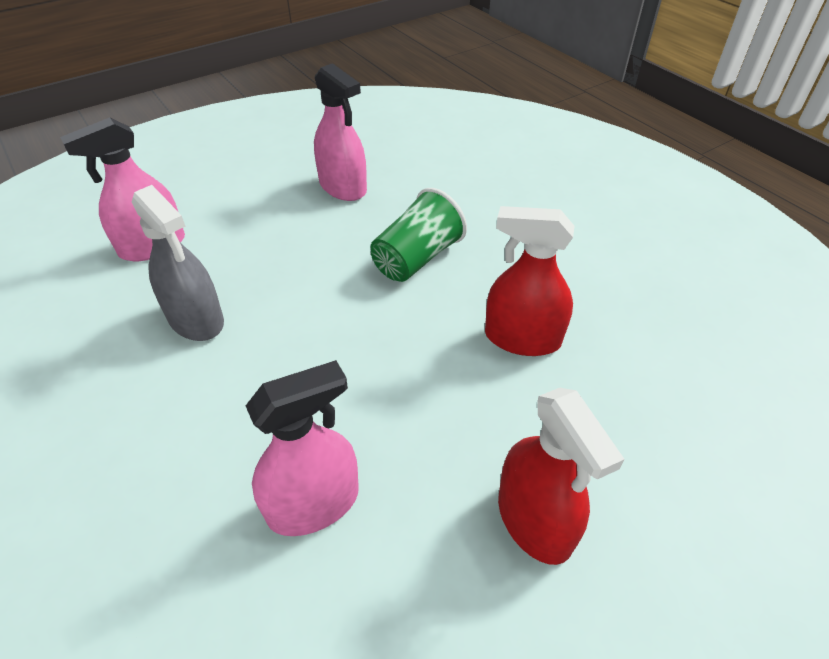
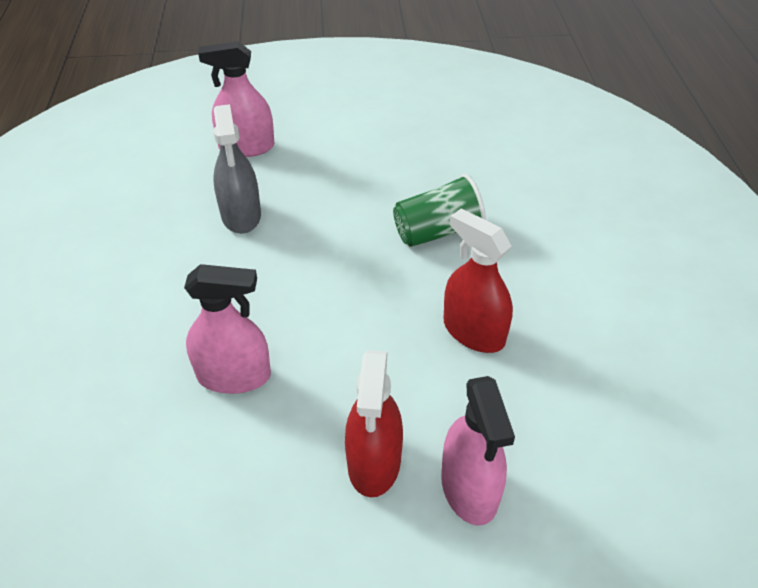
camera: 30 degrees right, 0 degrees up
(343, 187) = (422, 149): pink spray bottle -> pink spray bottle (469, 488)

